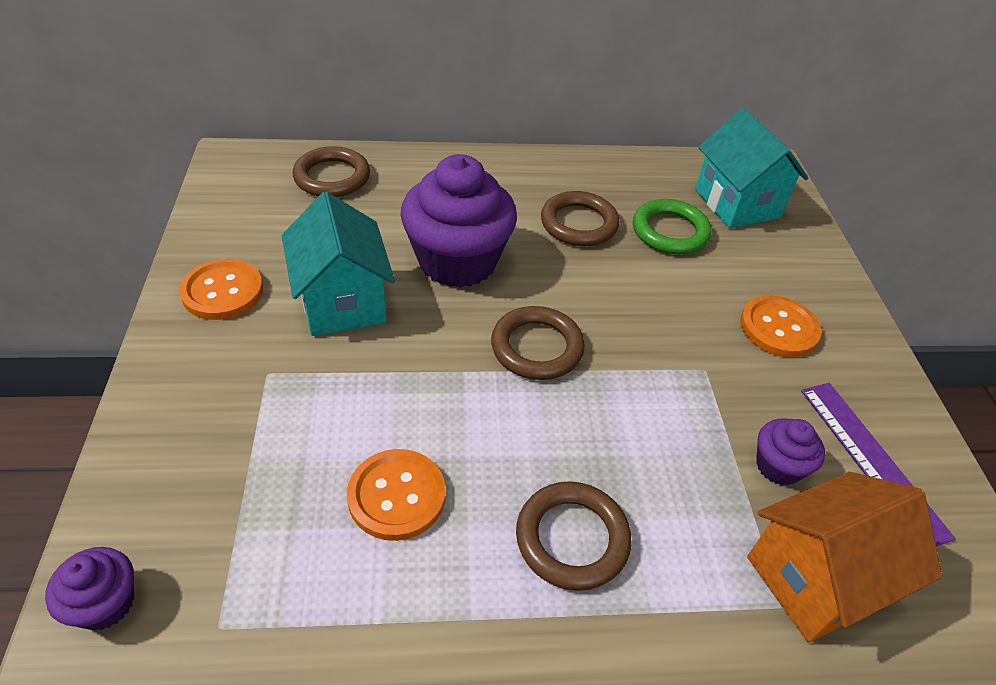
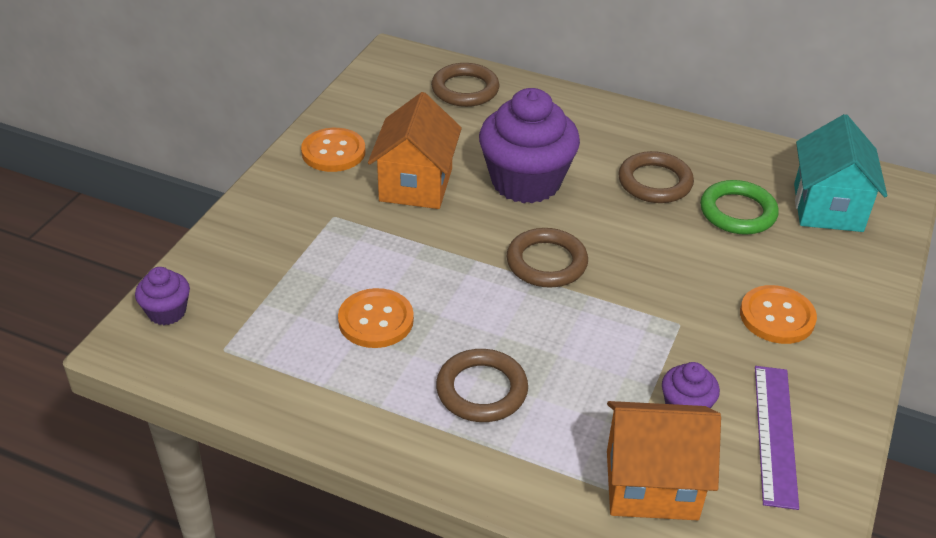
camera: 30 degrees right, 5 degrees down
(342, 302) = (416, 185): turquoise house -> orange house

